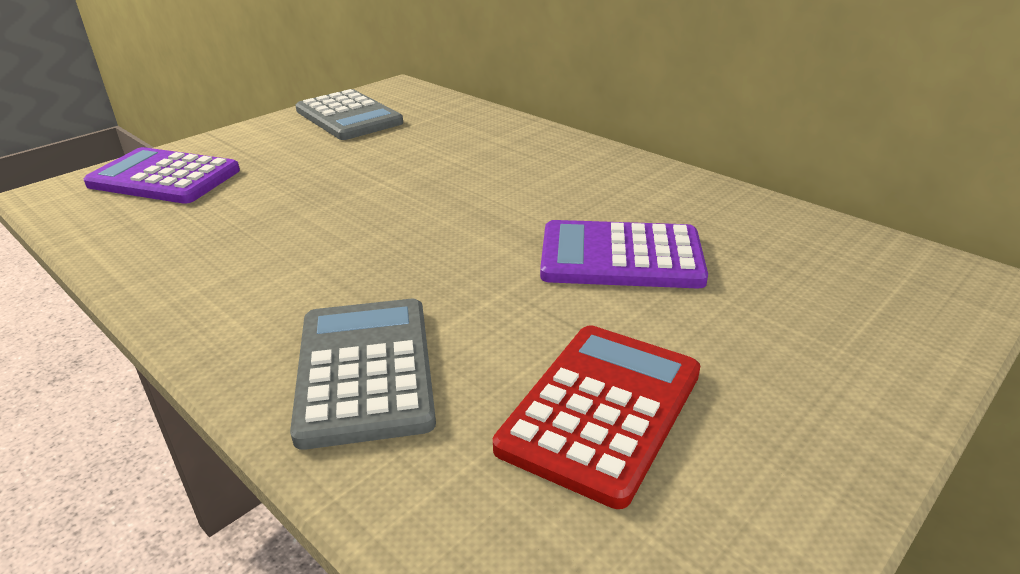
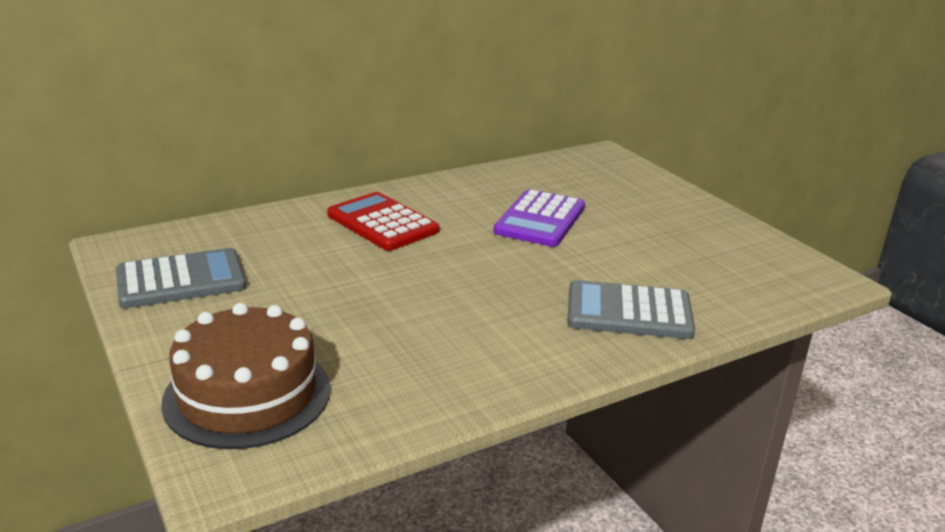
camera: 75 degrees left, 5 degrees down
(164, 178) = (247, 394): purple calculator -> brown cake
(601, 410) = (679, 255): red calculator -> red calculator (382, 223)

